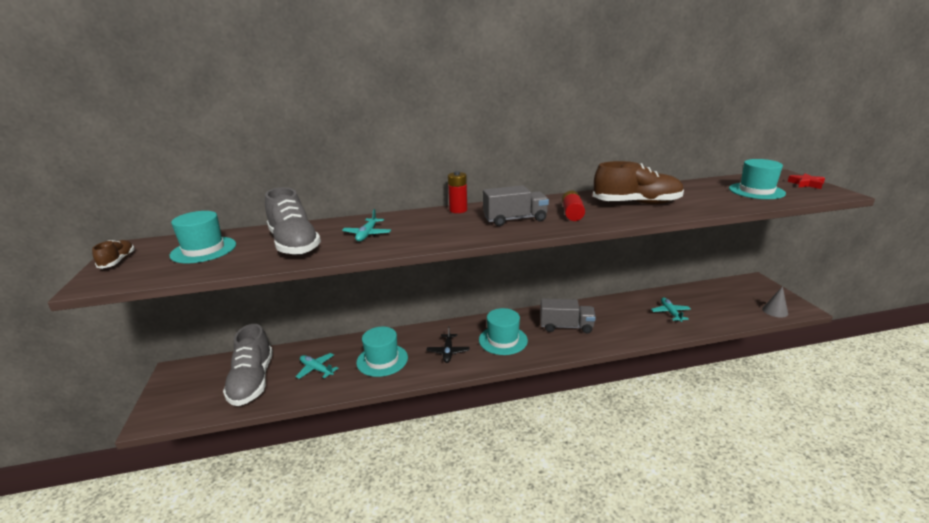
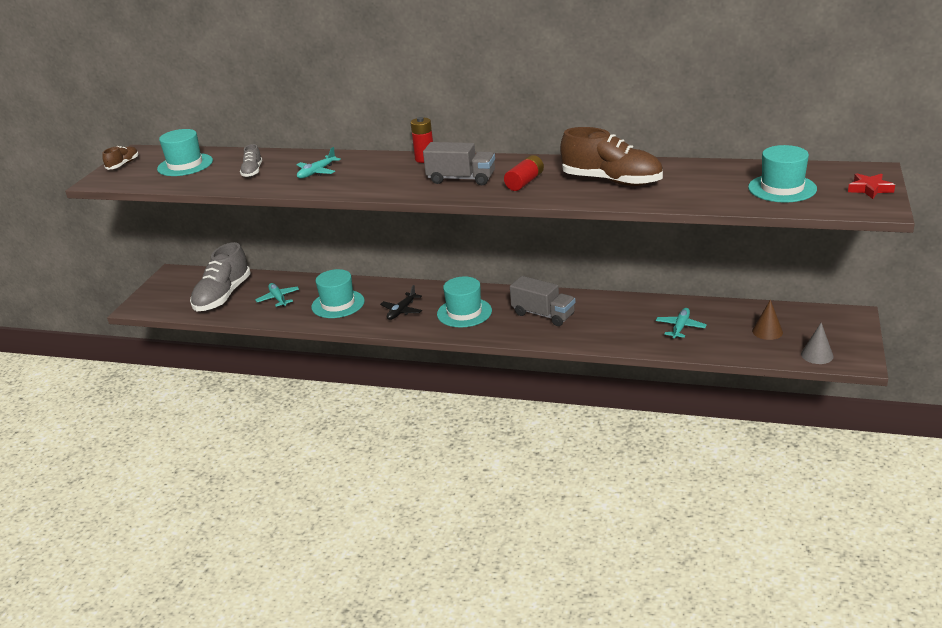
camera: 30 degrees right, 5 degrees up
(294, 244) = (252, 171): grey shoe -> grey shoe, size x0.48
(725, 302) = (767, 331): none -> brown cone

